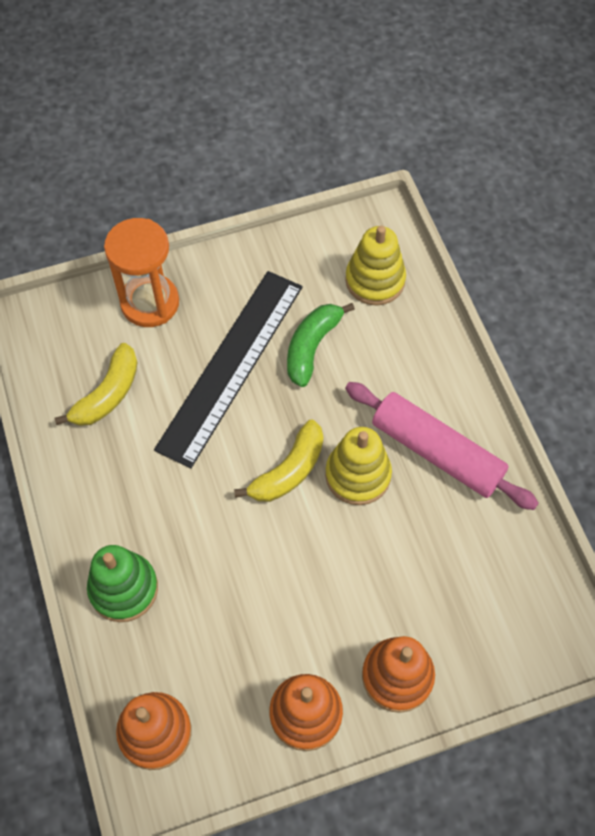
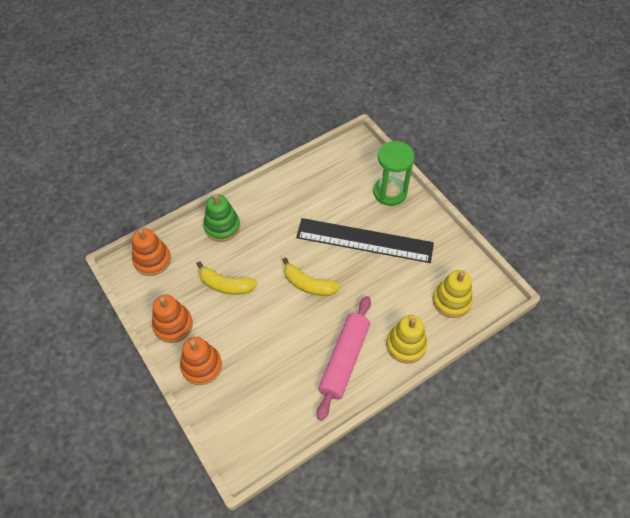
camera: 75 degrees right, 5 degrees down
(107, 394) = (327, 189): yellow banana -> yellow banana (226, 285)
(150, 303) = (390, 192): orange hourglass -> green hourglass
(312, 347) = (391, 277): green banana -> none
(358, 475) = (316, 320): yellow stacking toy -> yellow stacking toy (406, 345)

